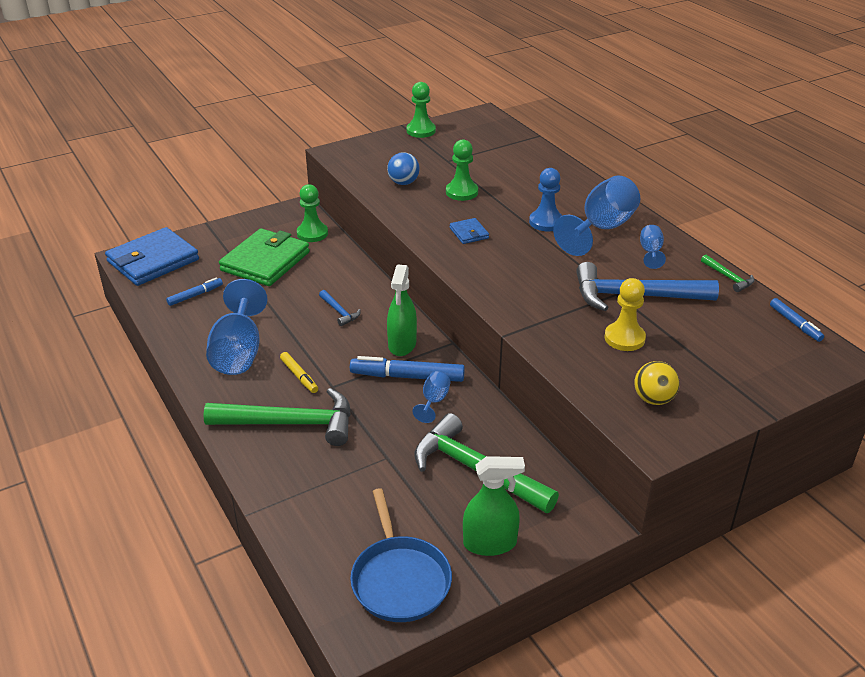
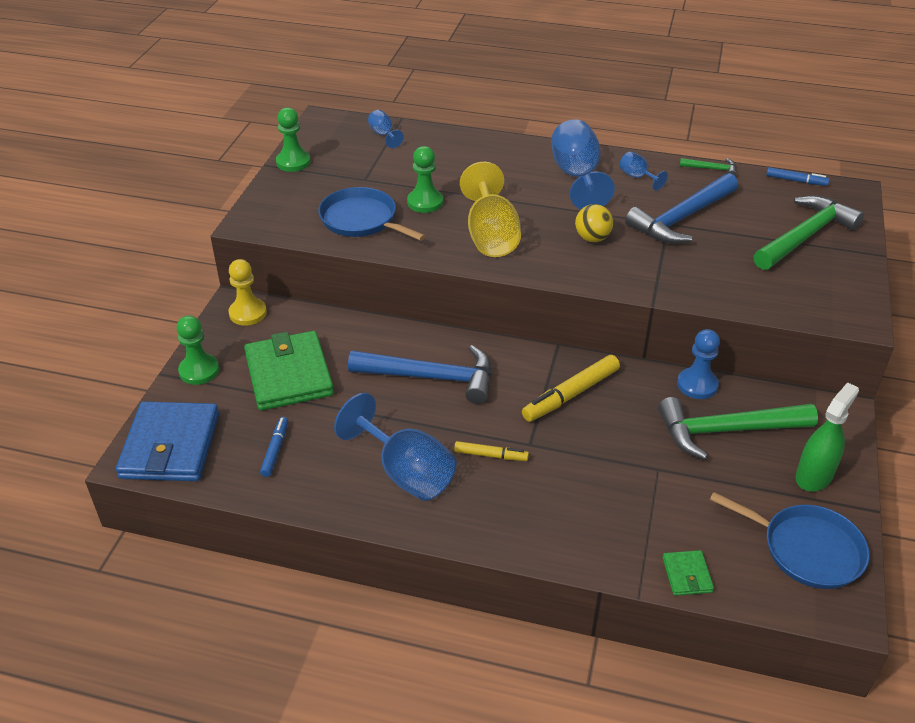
camera: 45 degrees left, 5 degrees up
(291, 423) = (549, 499): green hammer -> green hammer (805, 236)
(295, 527) = (687, 575): none -> green wallet
(312, 233) = (289, 321): green pawn -> green pawn (199, 371)
(339, 312) = (431, 377): blue hammer -> blue hammer, size x2.23
(402, 344) = (525, 371): green spray bottle -> none
(403, 183) = (362, 220): blue ball -> blue pan
(407, 376) = (571, 394): blue marker -> yellow marker
(433, 401) = (619, 400): blue goblet -> blue goblet (383, 135)
(469, 233) = (490, 236): blue wallet -> yellow goblet
(546, 222) = (531, 193): blue pawn -> blue pawn (697, 385)
(624, 338) = (726, 255): yellow pawn -> yellow pawn (248, 313)
(653, 399) = (810, 289): yellow ball -> yellow ball (592, 238)

